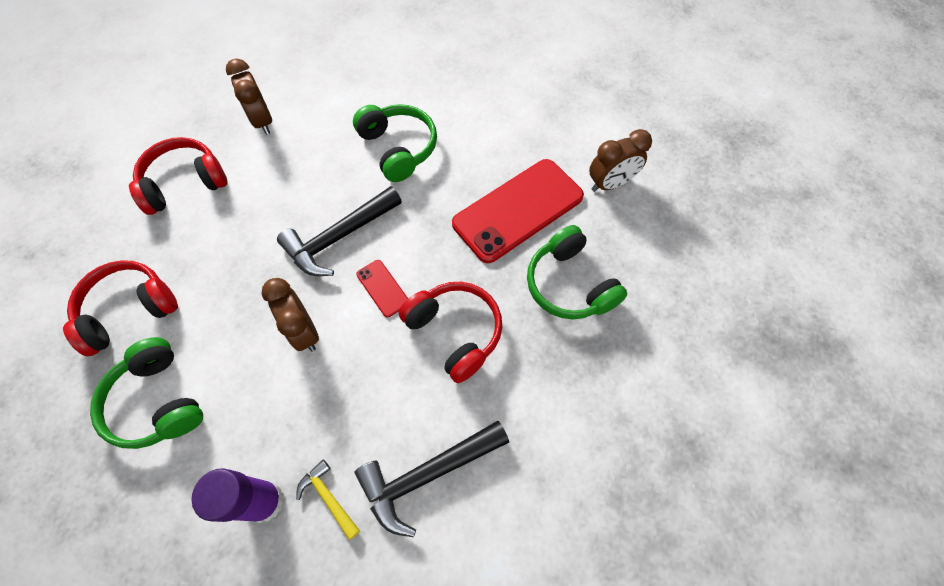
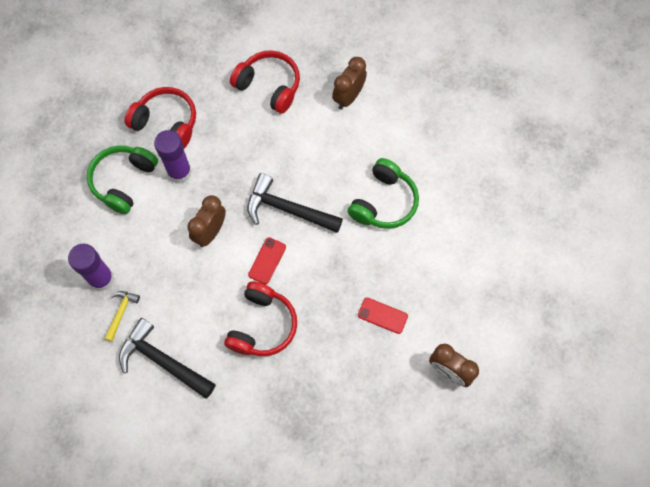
camera: 60 degrees right, 5 degrees up
(203, 328) = (179, 172): none -> purple glue stick
(518, 210) = (382, 315): red phone -> red phone, size x0.44
(569, 284) = (342, 383): green headphones -> none

